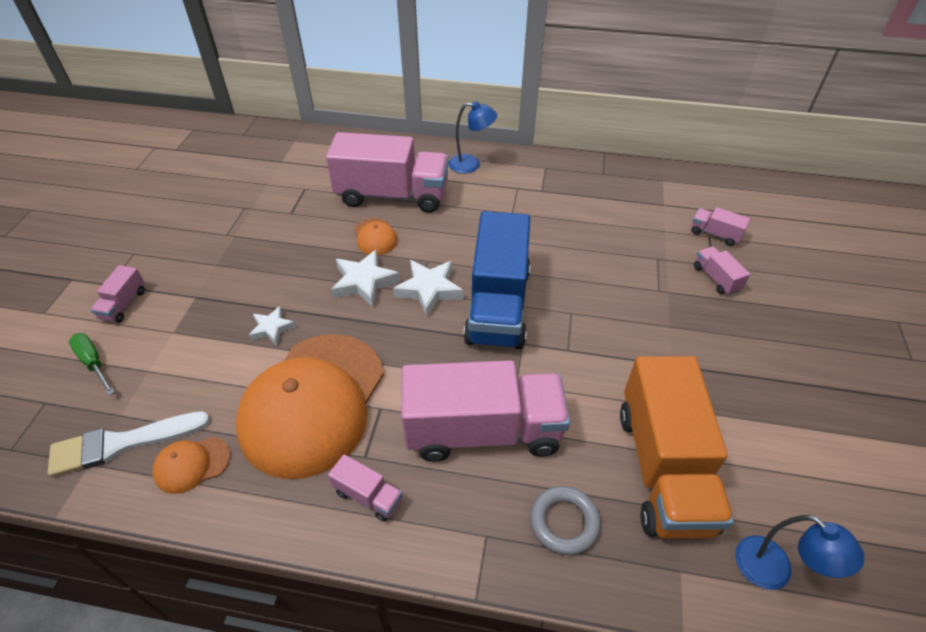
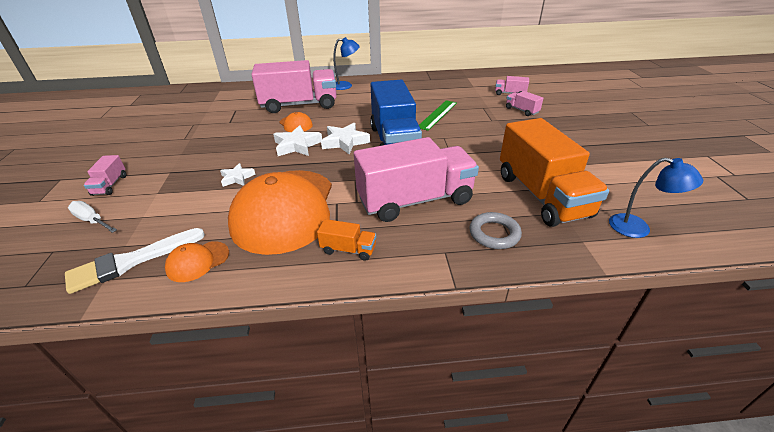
camera: 15 degrees left, 10 degrees down
(93, 363) = (92, 220): green screwdriver -> white screwdriver
(368, 496) = (348, 249): pink truck -> orange truck
(581, 260) = (437, 115): none -> green ruler

